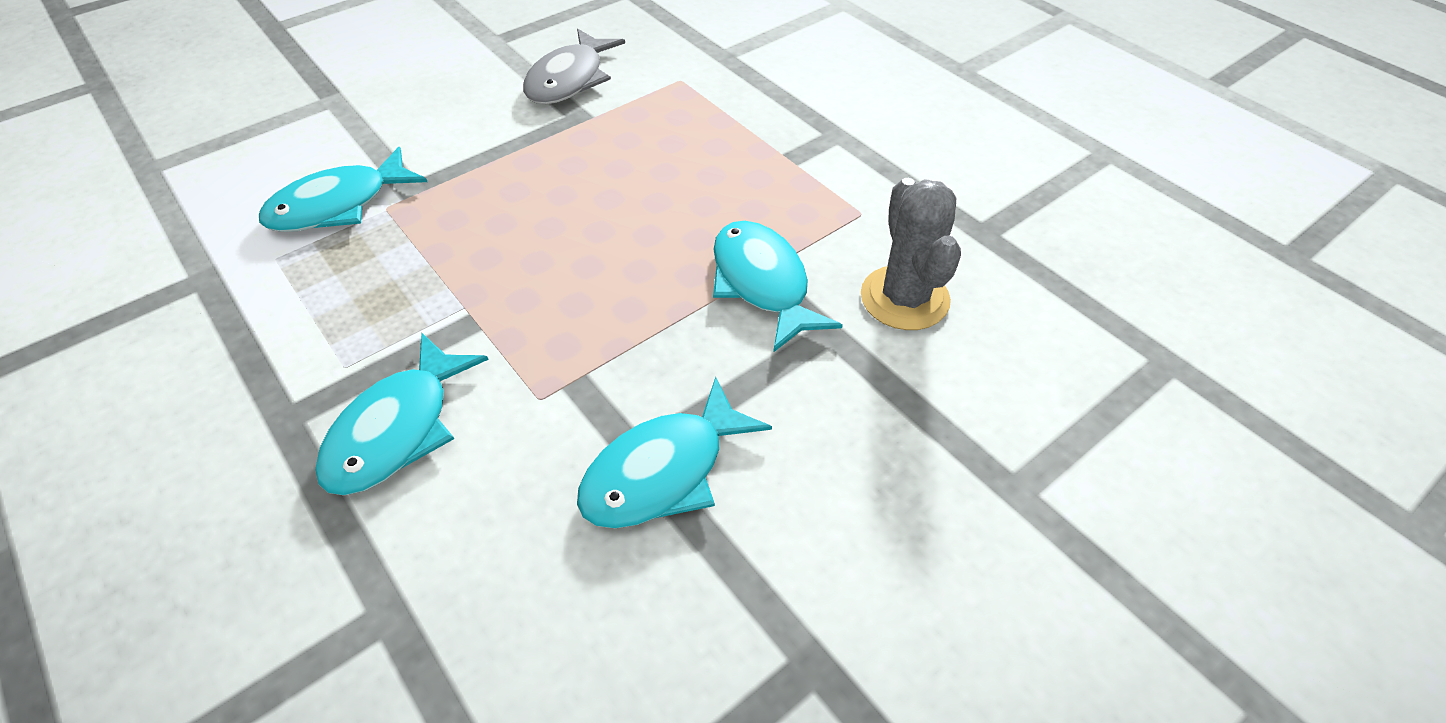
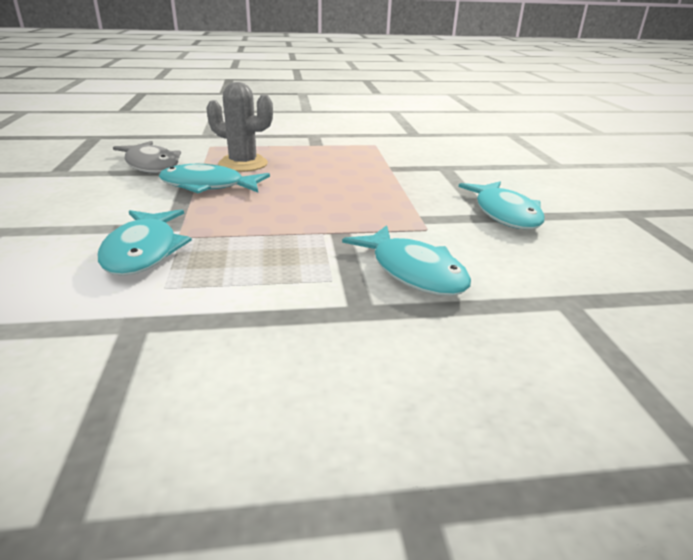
camera: 60 degrees left, 20 degrees down
(762, 283) = (398, 169): turquoise fish -> turquoise fish (208, 186)
(904, 298) = (438, 152): grey cactus -> grey cactus (243, 164)

